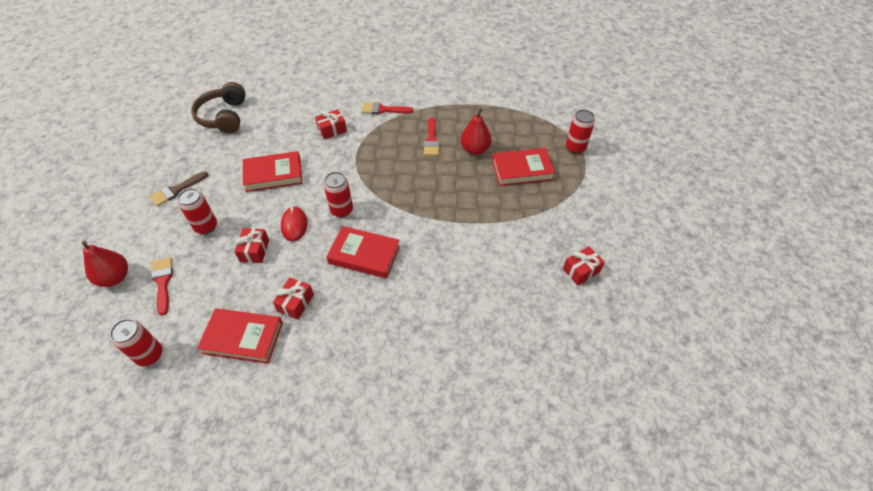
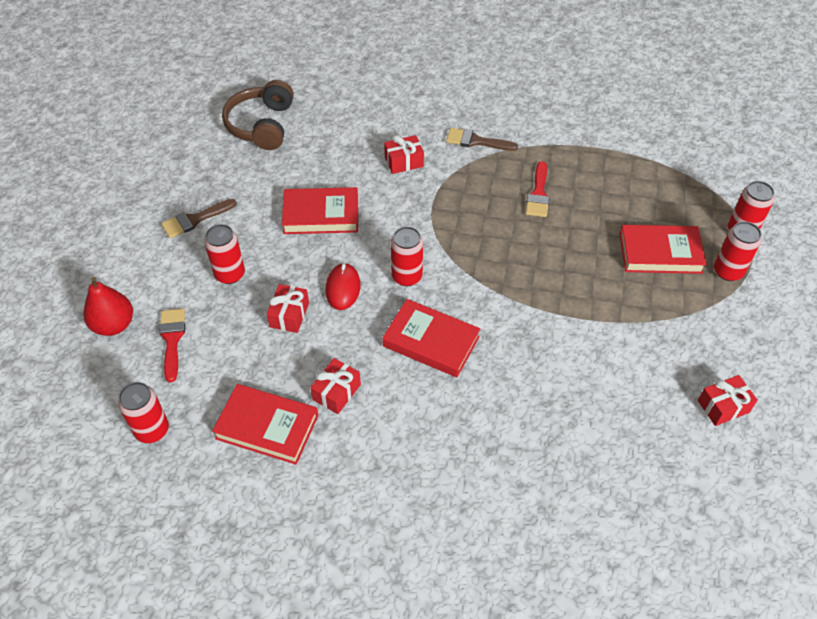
camera: 10 degrees right, 0 degrees up
(383, 109) = (476, 141): red brush -> brown brush
(475, 149) = (597, 215): red pear -> none
(570, 176) = (728, 271): none -> red can

